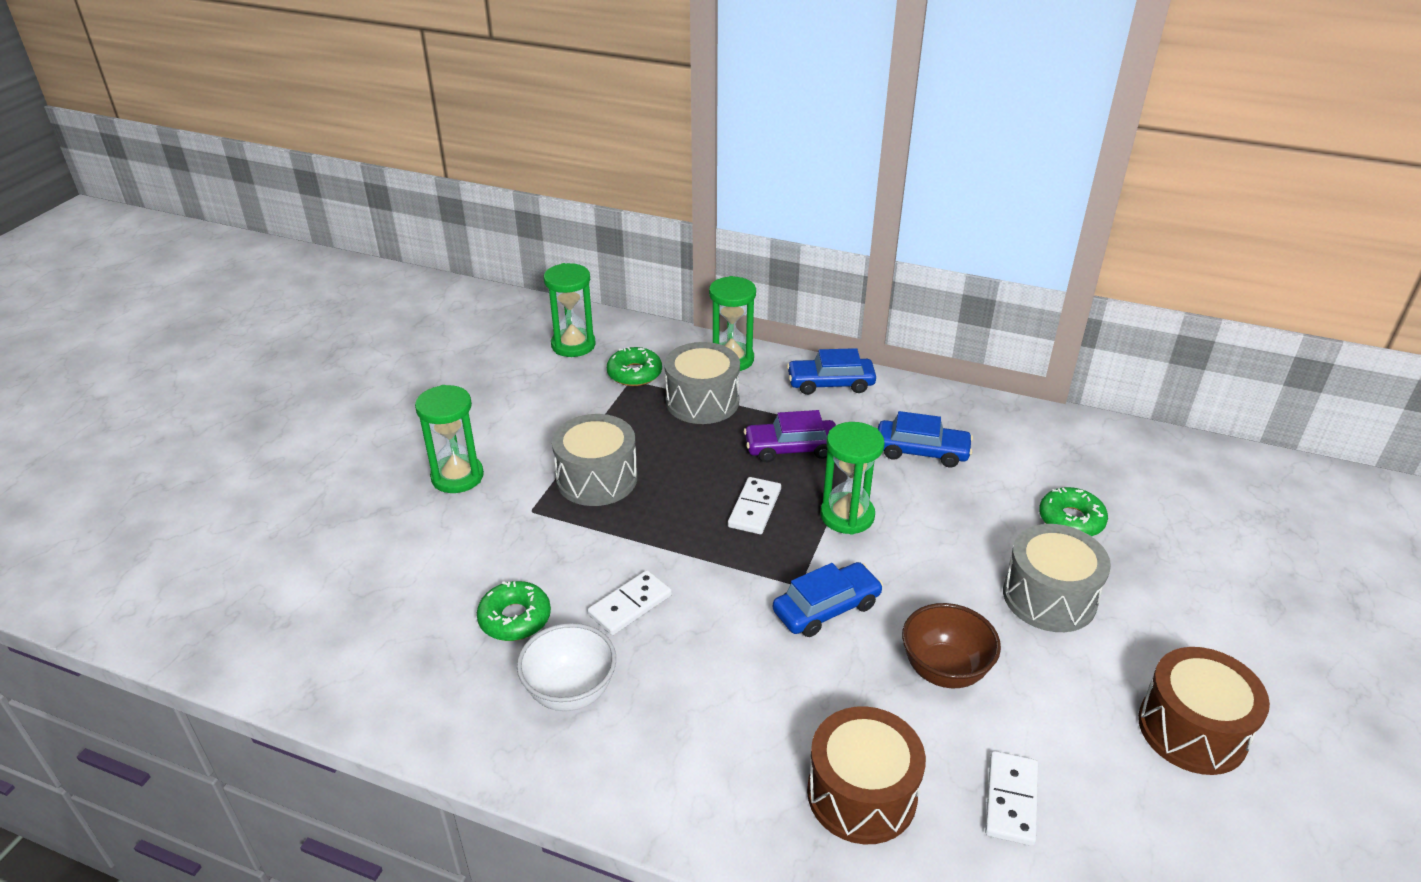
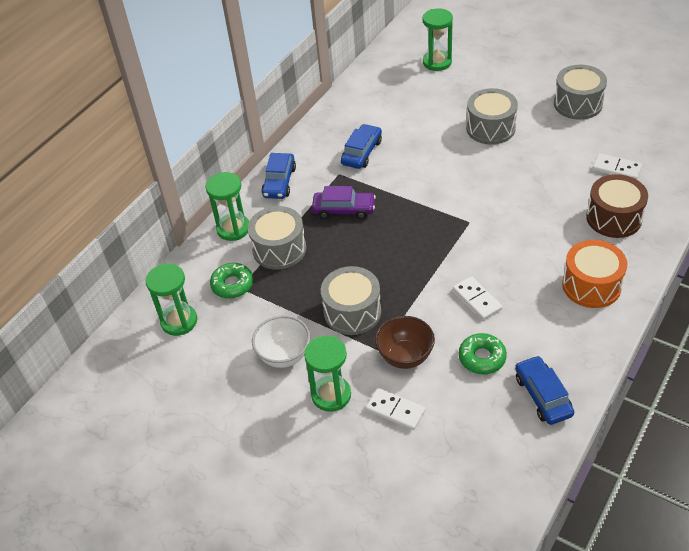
camera: 75 degrees left, 10 degrees up
(570, 692) = (544, 330): white bowl -> white bowl (284, 355)
(678, 757) = (591, 285): none -> orange drum
(755, 508) = (399, 234): white domino -> white domino (395, 410)
(791, 448) = (344, 210): purple car -> purple car turned 90 degrees counterclockwise
(826, 608) = (489, 213): blue car -> blue car (543, 395)
(847, 516) = (414, 193): green hourglass -> green hourglass (437, 62)
(944, 670) = (538, 175): brown bowl -> brown bowl (405, 356)
(1071, 520) = (434, 107): green donut -> none
(1192, 730) = (578, 104): brown drum -> grey drum

